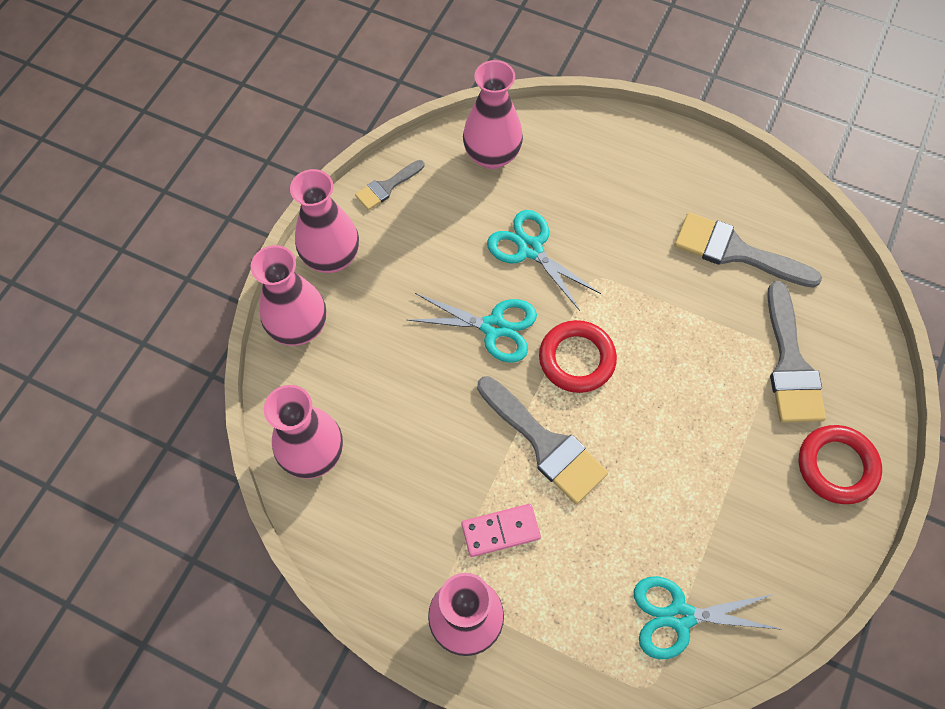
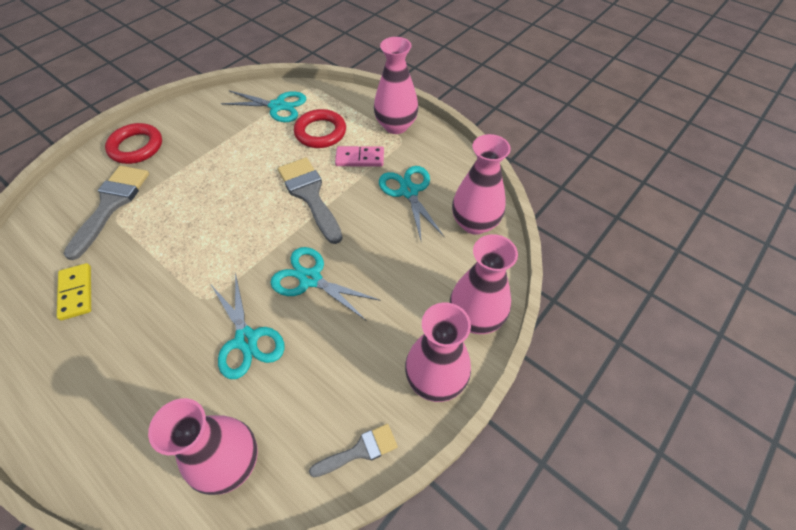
camera: 165 degrees left, 10 degrees down
(411, 485) = (409, 191): none -> turquoise scissors
(576, 359) = (258, 241): red ring -> red ring (320, 132)
(735, 252) = (76, 292): grey brush -> yellow domino

